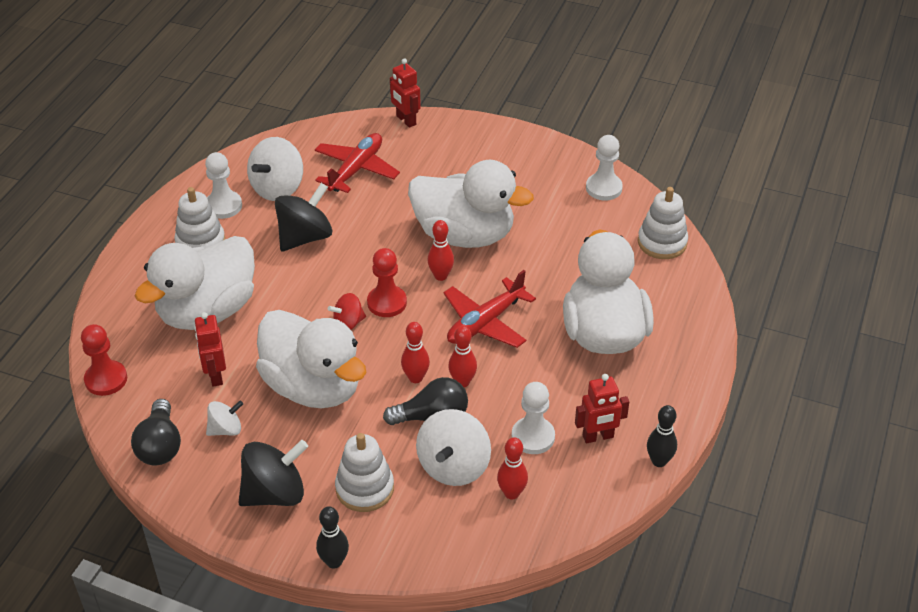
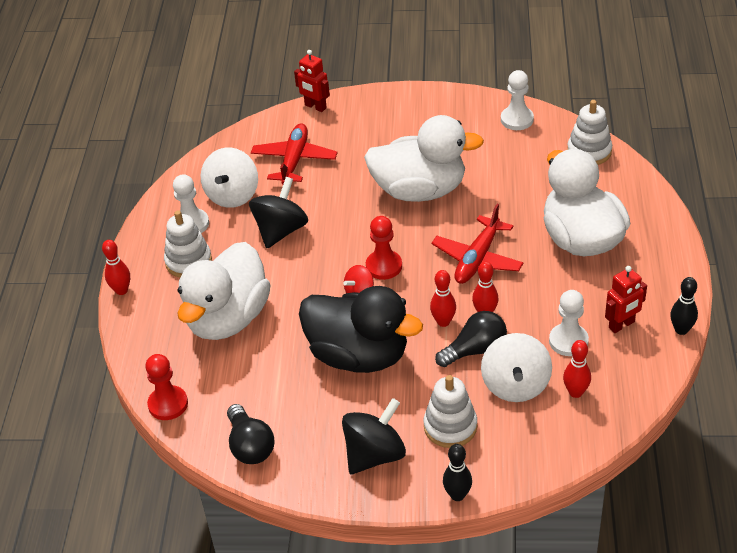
camera: 15 degrees left, 0 degrees up
(215, 375) = (266, 371): red robot -> none
(226, 429) = (301, 414): white spinning top -> none
(313, 387) = (359, 355): white duck -> black duck
(441, 276) = (418, 230): red bowling pin -> red bowling pin (121, 290)

